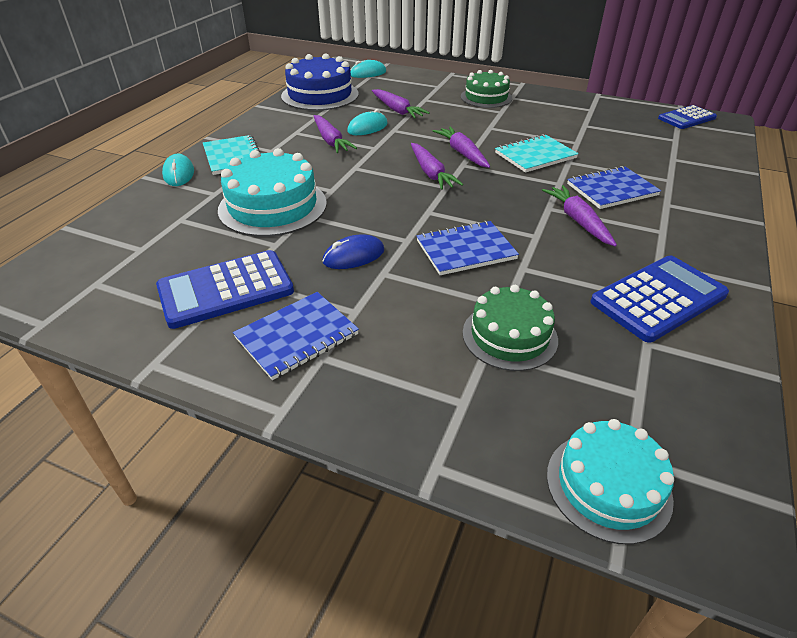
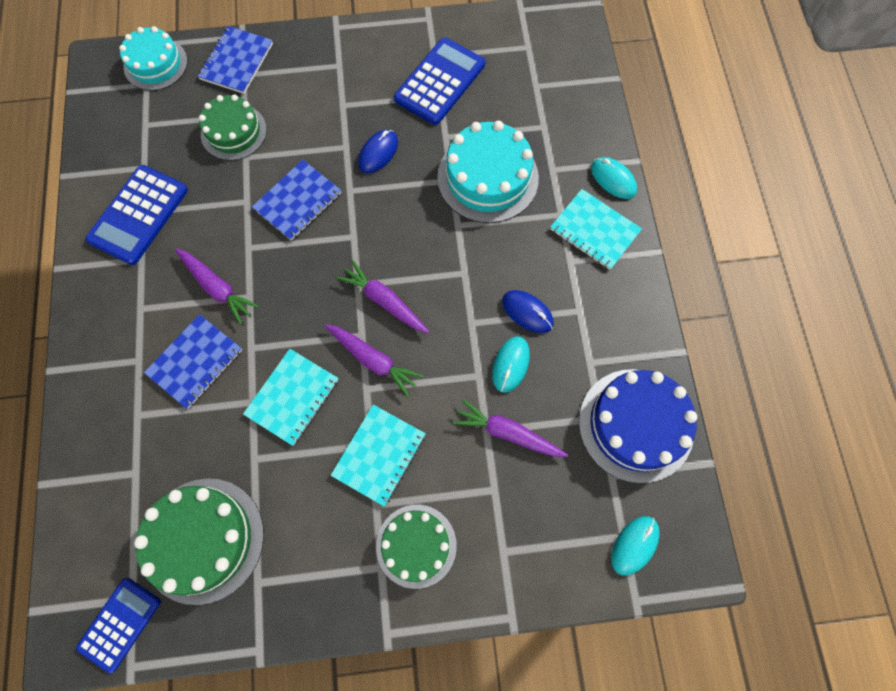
camera: 150 degrees right, 30 degrees up
(297, 336) = (364, 71): blue notebook -> blue notebook (236, 61)
(331, 141) = (527, 312): purple carrot -> blue mouse
(486, 123) = (379, 455): none -> turquoise notebook
(624, 127) = (203, 540): none -> green cake

